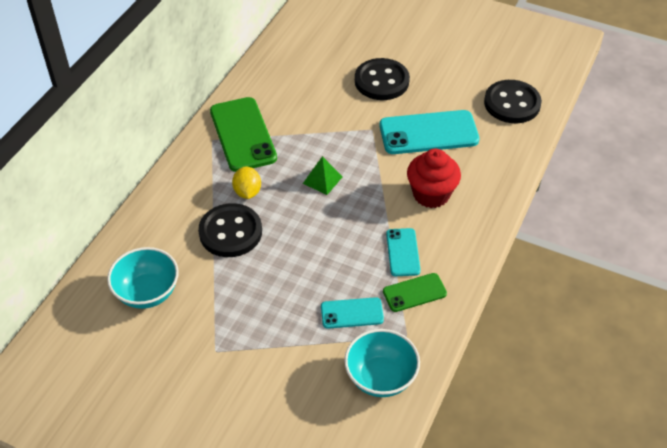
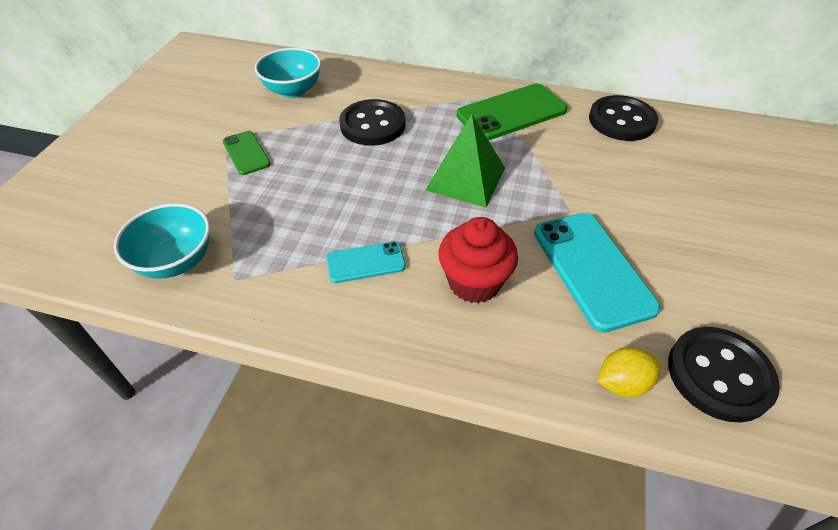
camera: 80 degrees right, 0 degrees up
(247, 192) = (430, 127): yellow lemon -> yellow lemon (622, 383)
(322, 180) = (466, 178): green pyramid -> green pyramid, size x1.80
(352, 313) = (269, 226): turquoise phone -> none
(381, 81) = (666, 210): black button -> black button (621, 121)
(414, 293) = (301, 280): green phone -> green phone (246, 153)

